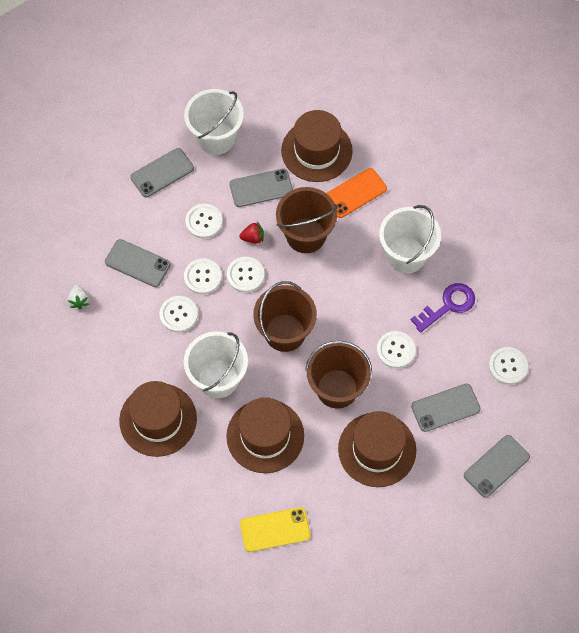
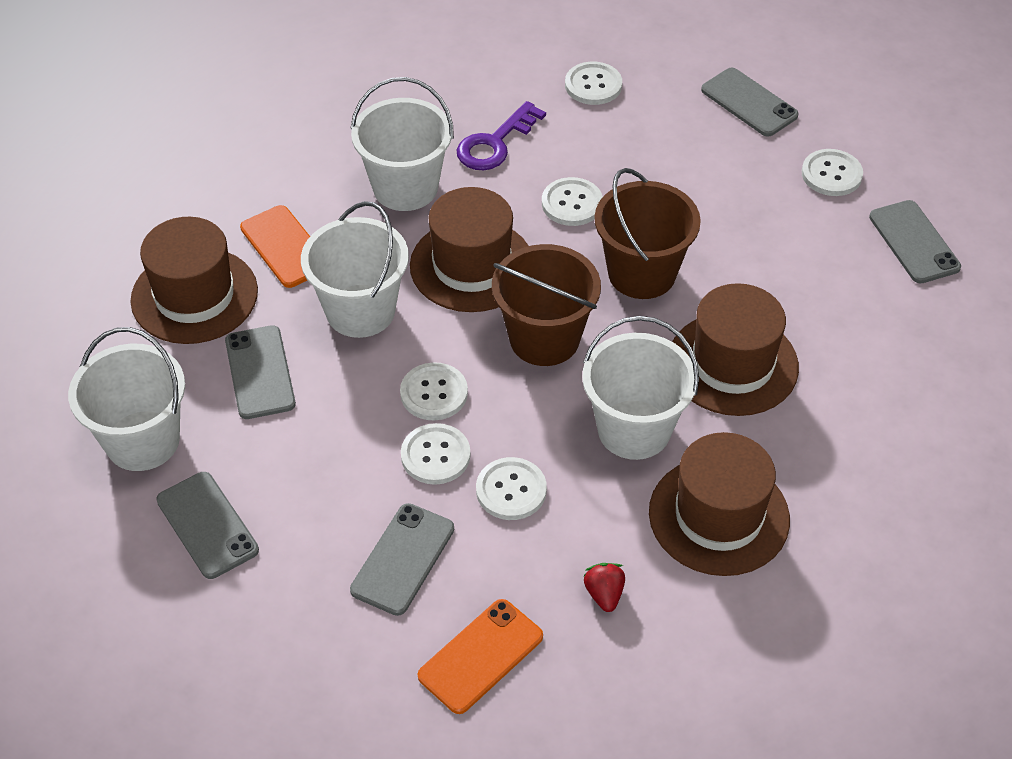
camera: 90 degrees left, 15 degrees down
(79, 300) = (481, 656): white strawberry -> orange phone
(204, 221) = (321, 456): white button -> white button (831, 174)
(253, 238) = (360, 383): red strawberry -> red strawberry (604, 594)
(275, 529) = (891, 351): yellow phone -> none
(306, 235) = (360, 311): brown bucket -> white bucket
(377, 449) = (739, 228): brown hat -> brown hat (472, 265)
(445, 407) = (663, 151): grey phone -> grey phone (914, 242)
(448, 305) = (495, 143): purple key -> purple key turned 105 degrees counterclockwise

